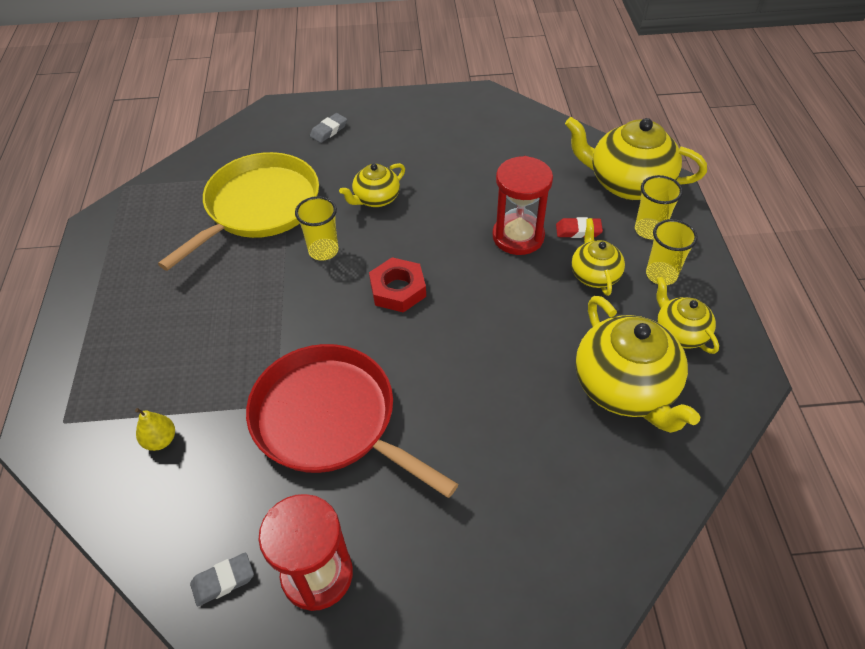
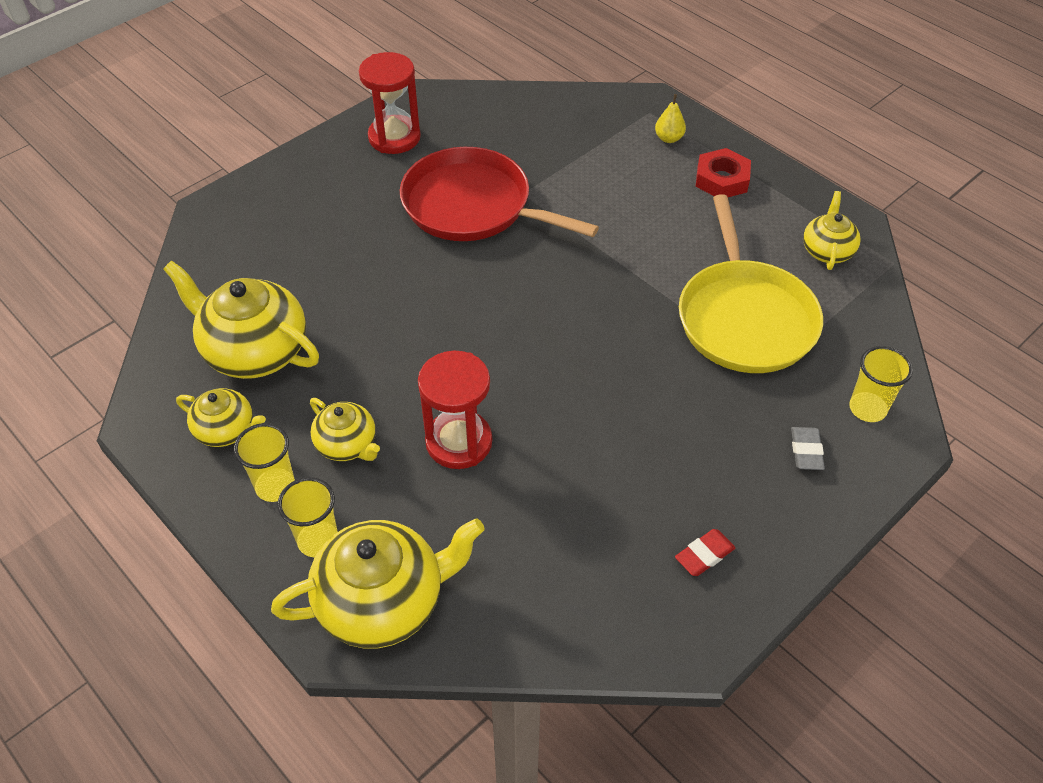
camera: 140 degrees right, 0 degrees up
(160, 440) = (573, 137): yellow pear -> yellow pear (669, 138)
(223, 581) = (447, 109): grey eraser -> none
(323, 251) = (630, 314): yellow cup -> yellow cup (867, 408)
(330, 420) = (473, 206): red pan -> red pan turned 150 degrees counterclockwise
(376, 199) = (647, 396): yellow teapot -> yellow teapot (827, 251)
(398, 289) = (523, 320): red nut -> red nut (722, 179)
(578, 231) = (399, 489): red eraser -> red eraser (704, 555)

